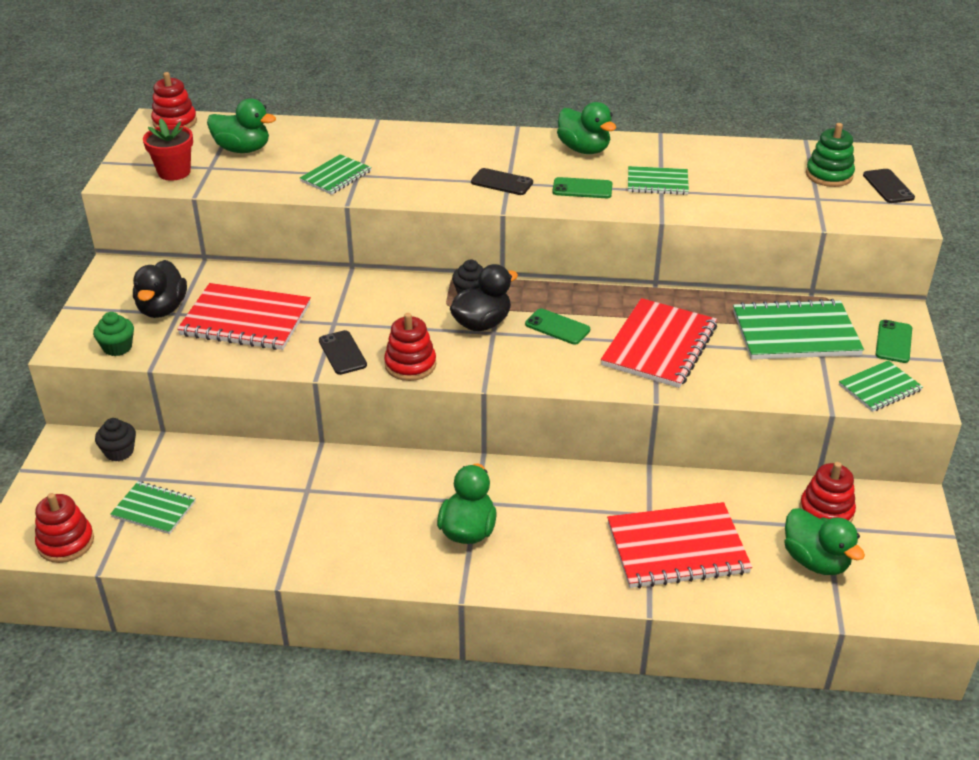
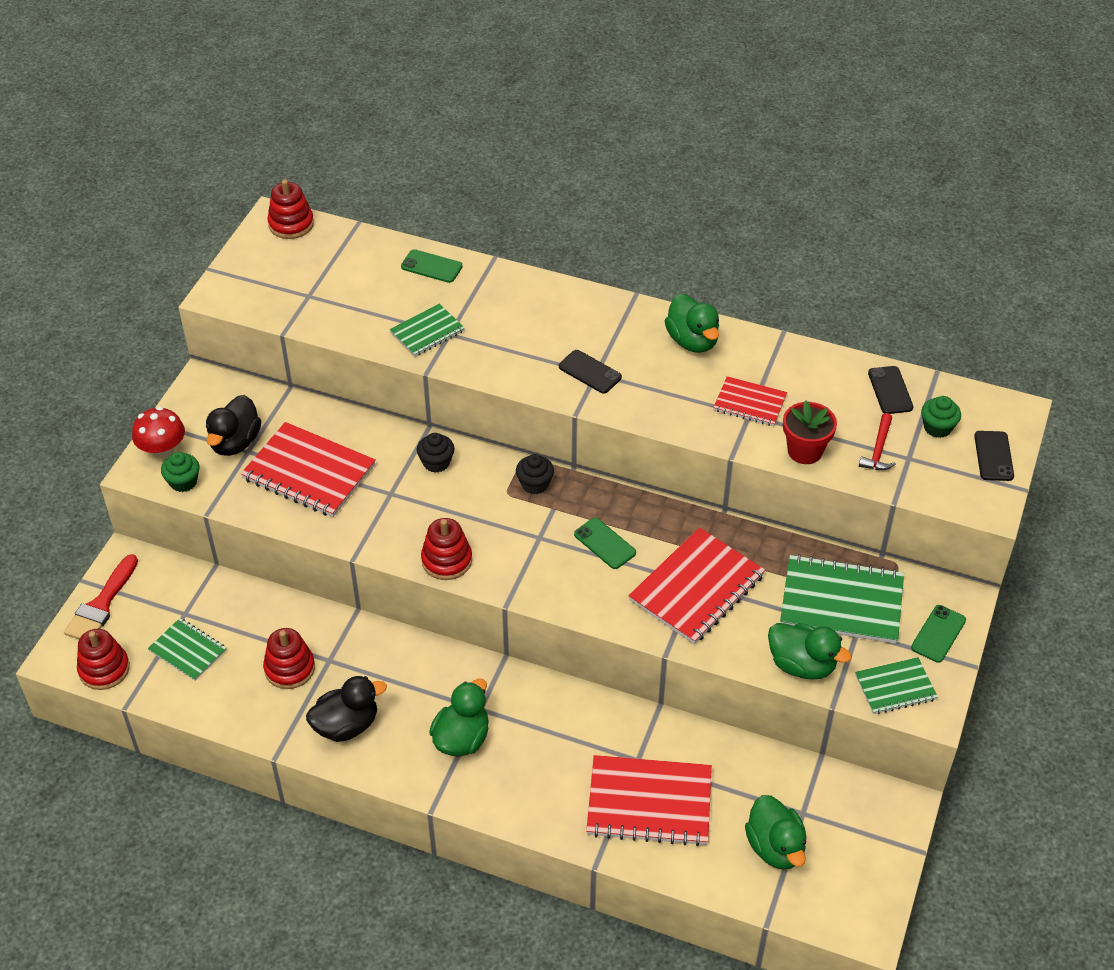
camera: 15 degrees right, 10 degrees up
(48, 487) = (101, 605): none -> red brush
(88, 326) = (162, 450): none -> red mushroom
(119, 452) = (172, 579): black cupcake -> black cupcake (436, 462)
(174, 172) = (272, 296): red flower pot -> red flower pot (805, 451)
(243, 149) = (347, 276): green duck -> green duck (802, 665)
(342, 353) = (387, 532): black phone -> black phone (890, 390)
(482, 323) = (532, 524): black duck -> black duck (346, 725)
(582, 189) = (668, 397): green phone -> green phone (431, 266)
(657, 182) = (749, 403): green notebook -> red notebook
(788, 197) = (878, 449): none -> red hammer
(826, 511) = (811, 795): red stacking toy -> red stacking toy (289, 668)
(829, 175) = (937, 427): green stacking toy -> green cupcake

